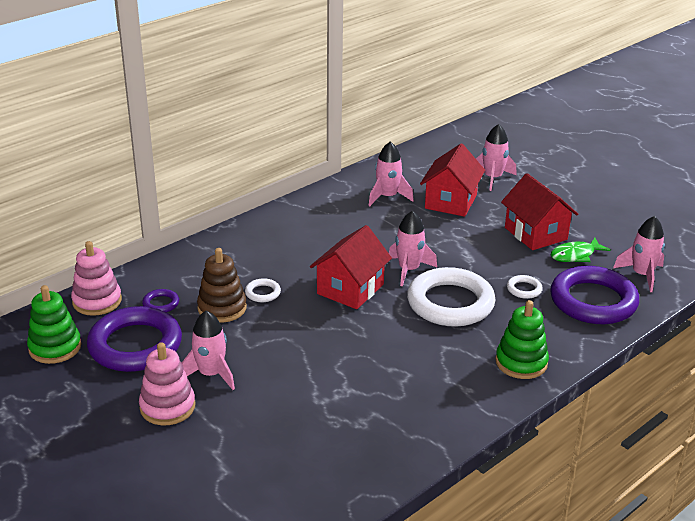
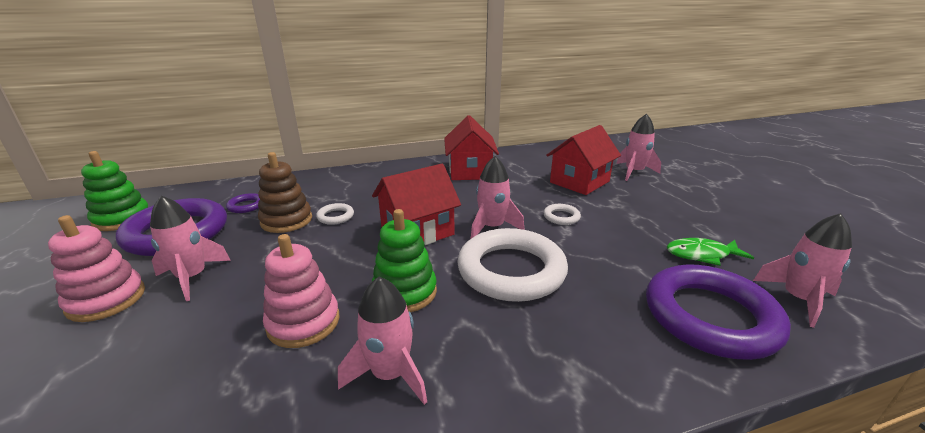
camera: 25 degrees right, 5 degrees down
(97, 301) = (206, 193): pink stacking toy -> pink stacking toy (303, 322)
(387, 197) = (522, 169): pink rocket -> pink rocket (389, 374)
(521, 362) = (555, 379): green stacking toy -> green stacking toy (405, 292)
(524, 289) = (614, 277): white ring -> white ring (561, 217)
(535, 233) = (658, 223): red house -> red house (470, 171)

